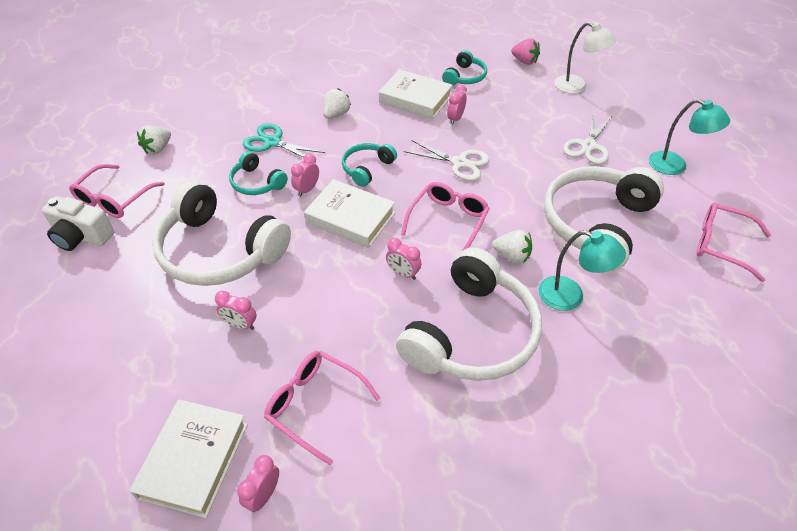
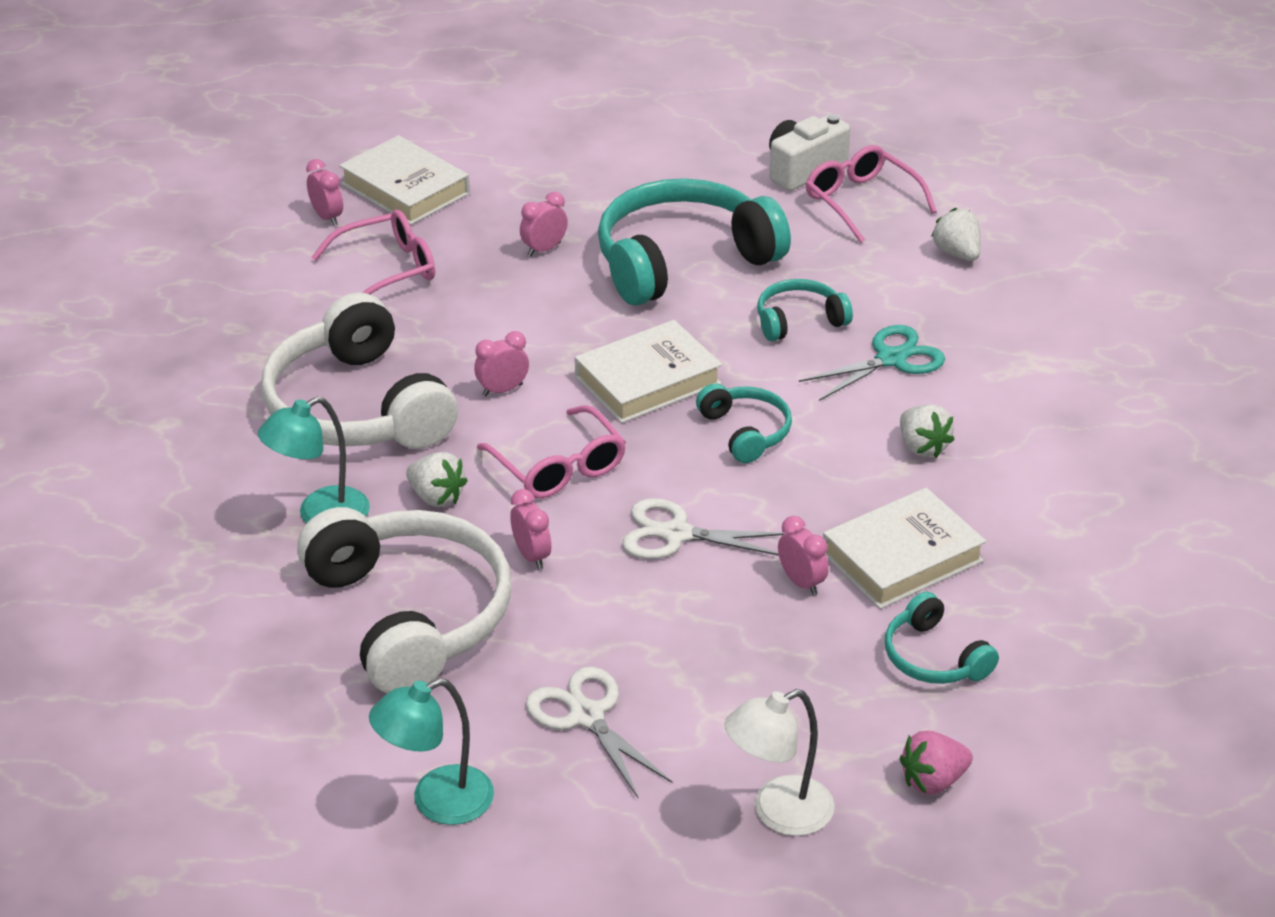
camera: 120 degrees right, 10 degrees down
(219, 251) = (682, 260): white headphones -> turquoise headphones
(307, 189) = (744, 360): pink clock -> pink clock (531, 556)
(459, 163) = (676, 534): white scissors -> white scissors turned 45 degrees clockwise
(512, 256) = (436, 497): white strawberry -> white strawberry turned 105 degrees counterclockwise
(720, 244) = (240, 730): pink glasses -> none

